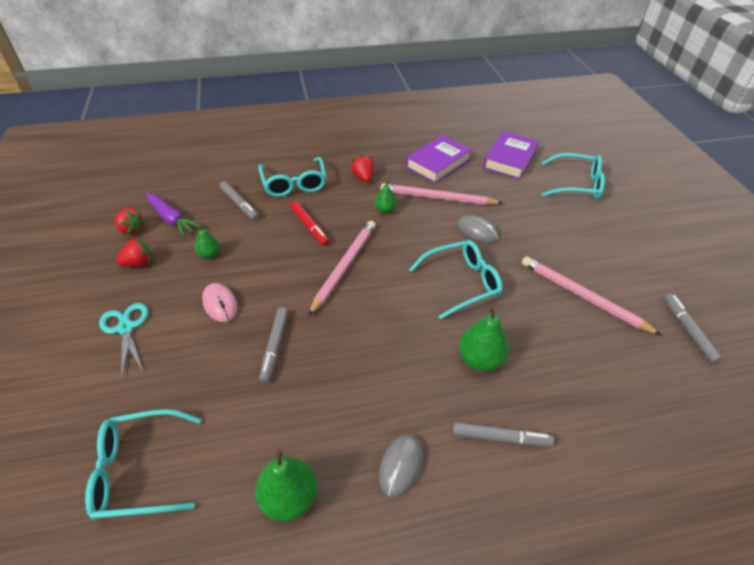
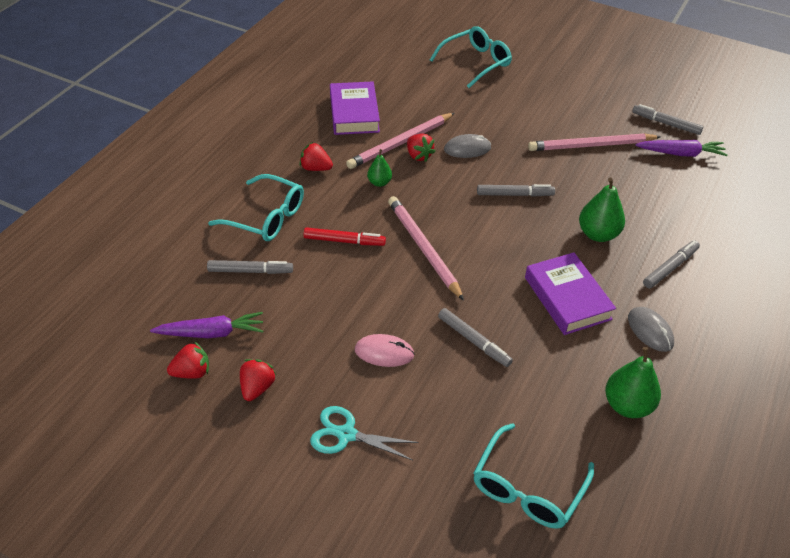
camera: 50 degrees left, 0 degrees up
(209, 254) = (305, 329): green pear -> none
(436, 212) = (418, 156): none -> red strawberry
(461, 283) = (515, 194): turquoise glasses -> grey marker
(509, 159) = (401, 72): purple book -> purple book (567, 298)
(664, 363) = (680, 153): none -> purple carrot

